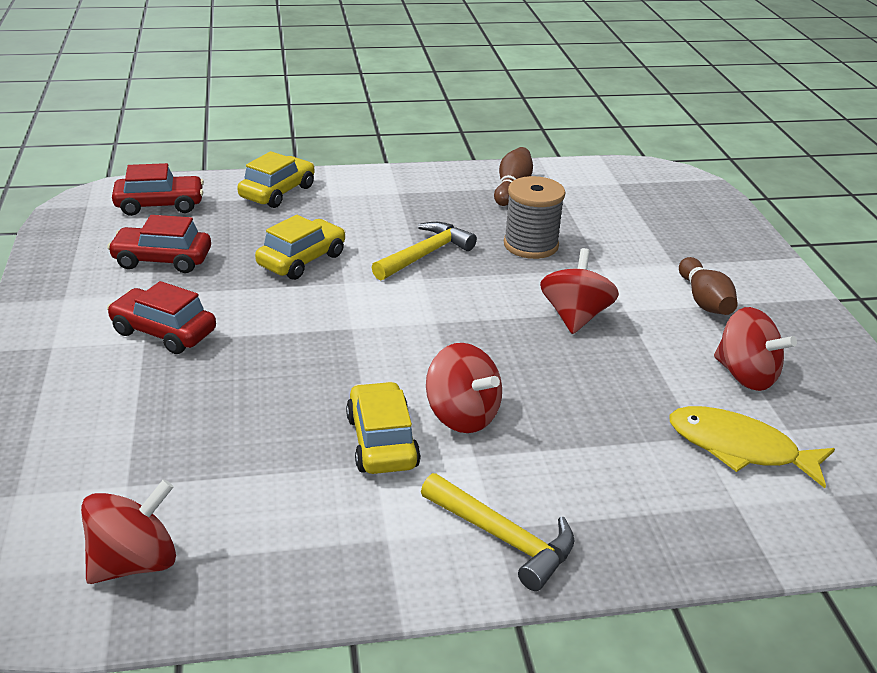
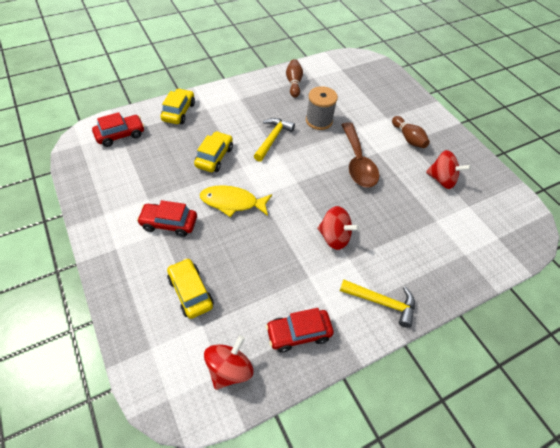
camera: 20 degrees left, 20 degrees up
(162, 260) = (142, 174): red car -> red car (298, 333)
(382, 441) = (306, 263): yellow car -> yellow car (190, 292)
(575, 317) = (357, 162): red spinning top -> brown spoon
(739, 448) = (454, 223): yellow fish -> yellow fish (232, 202)

